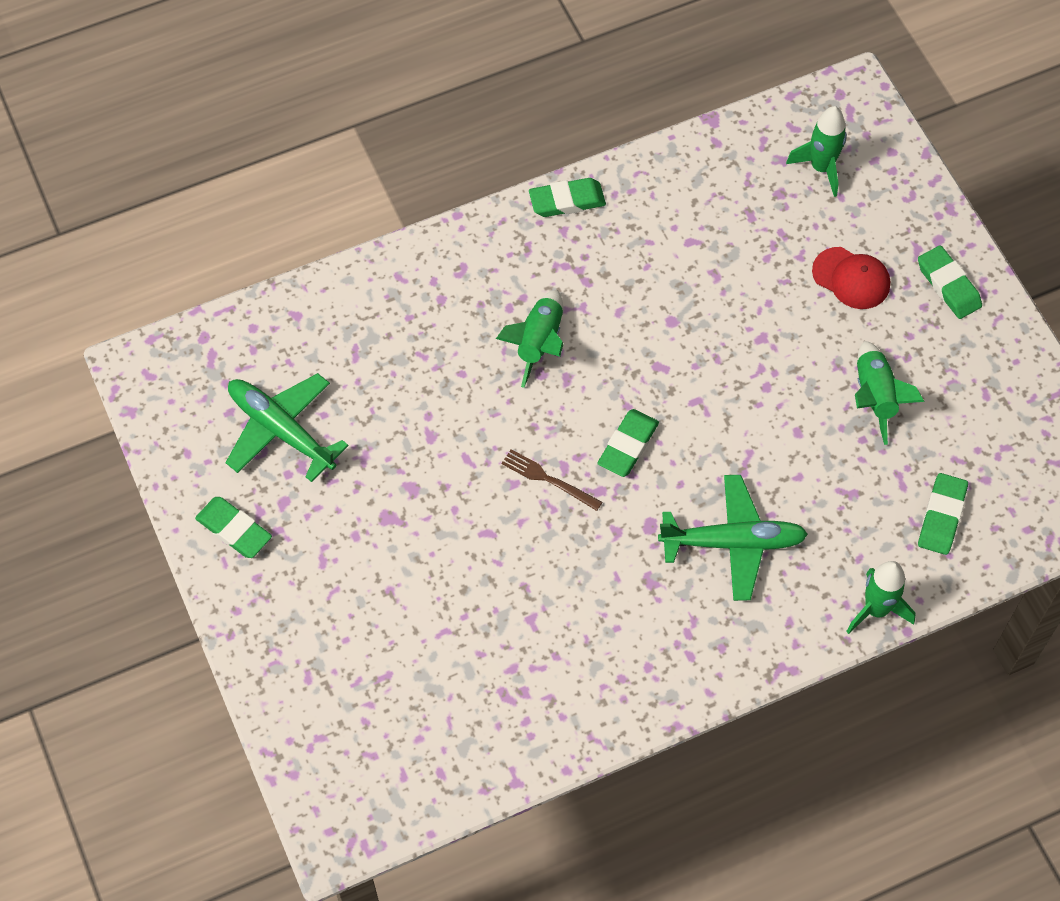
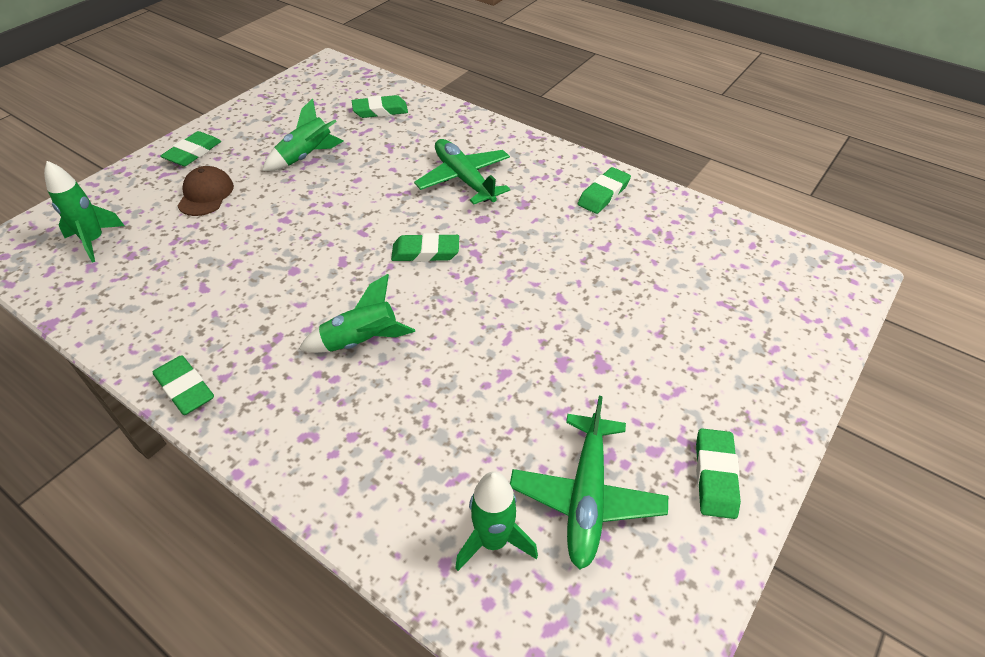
camera: 120 degrees left, 15 degrees down
(548, 479) = (487, 283): brown fork -> none
(616, 676) = (603, 194): none -> green eraser
(851, 278) = (206, 194): red cap -> brown cap
(876, 609) = (462, 115): green rocket -> green rocket (493, 541)

